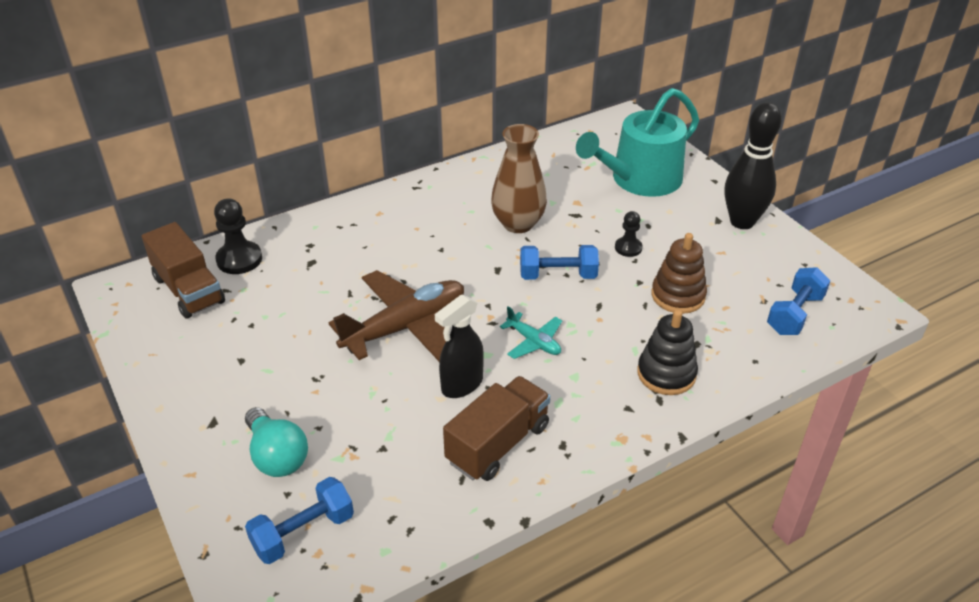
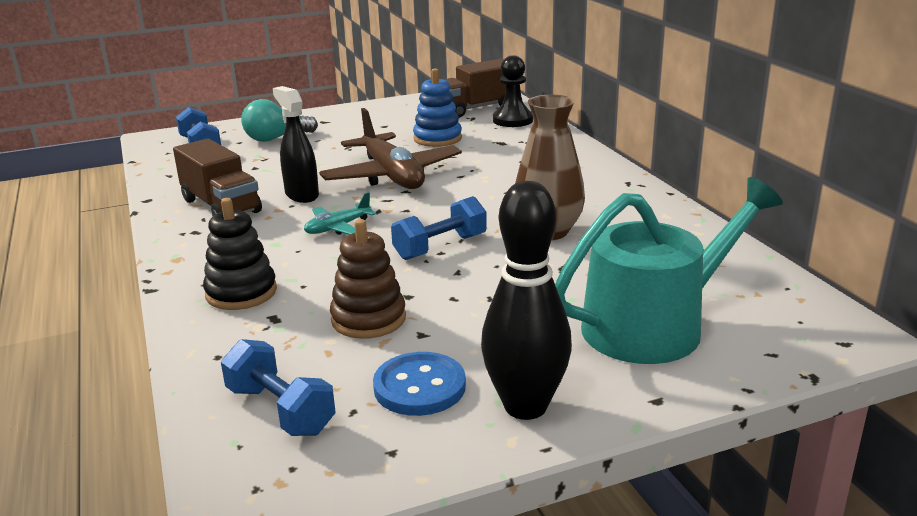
camera: 100 degrees right, 15 degrees down
(294, 309) = (437, 138): none -> blue stacking toy
(558, 275) = (440, 247): blue dumbbell -> blue dumbbell turned 45 degrees clockwise
(628, 248) = (481, 296): black pawn -> none
(640, 179) = (654, 325): turquoise watering can -> turquoise watering can turned 90 degrees clockwise
(743, 262) = (419, 387): none -> blue button

